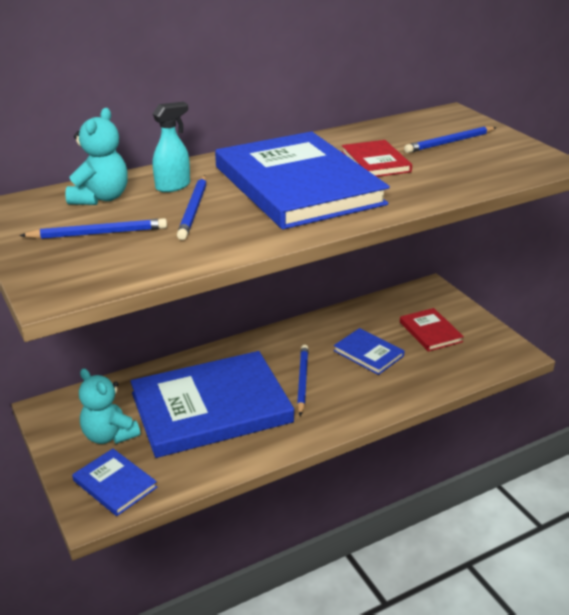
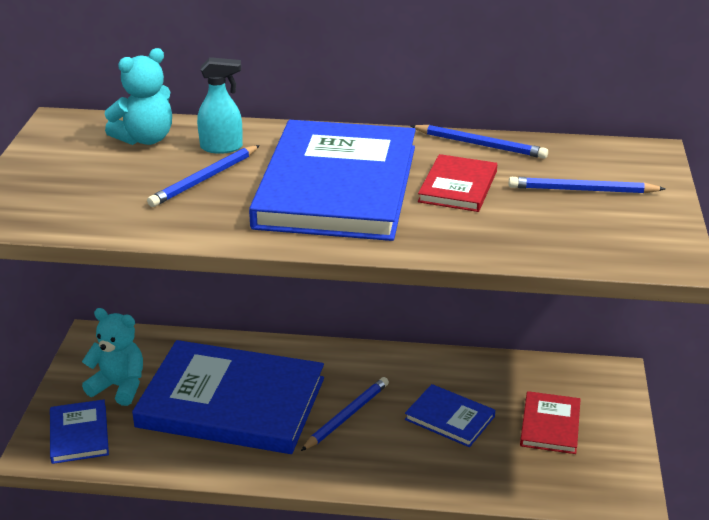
camera: 35 degrees right, 0 degrees up
(98, 233) = (96, 174): blue pencil -> blue pencil (480, 145)
(109, 435) = (119, 386): turquoise teddy bear -> turquoise teddy bear turned 120 degrees clockwise
(368, 353) = (449, 418): blue book -> blue book turned 45 degrees counterclockwise

